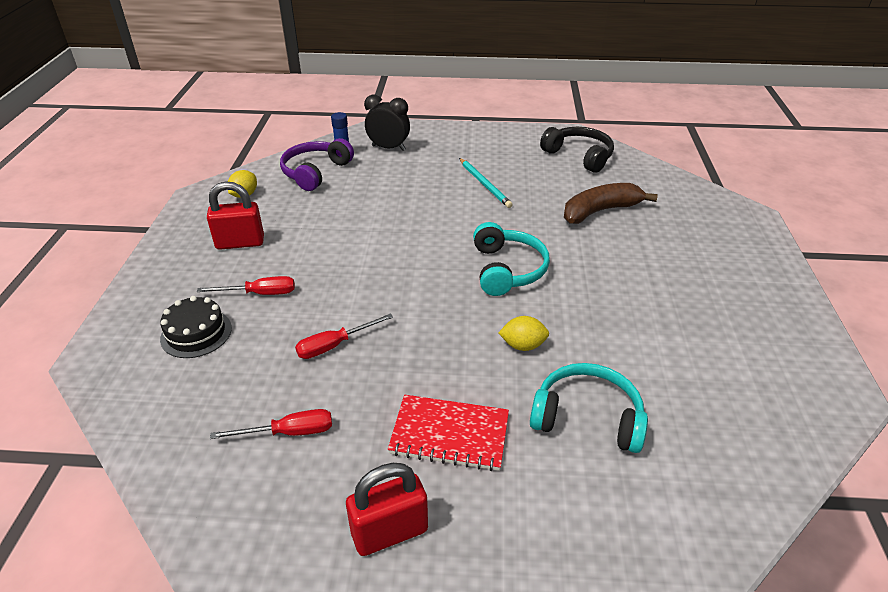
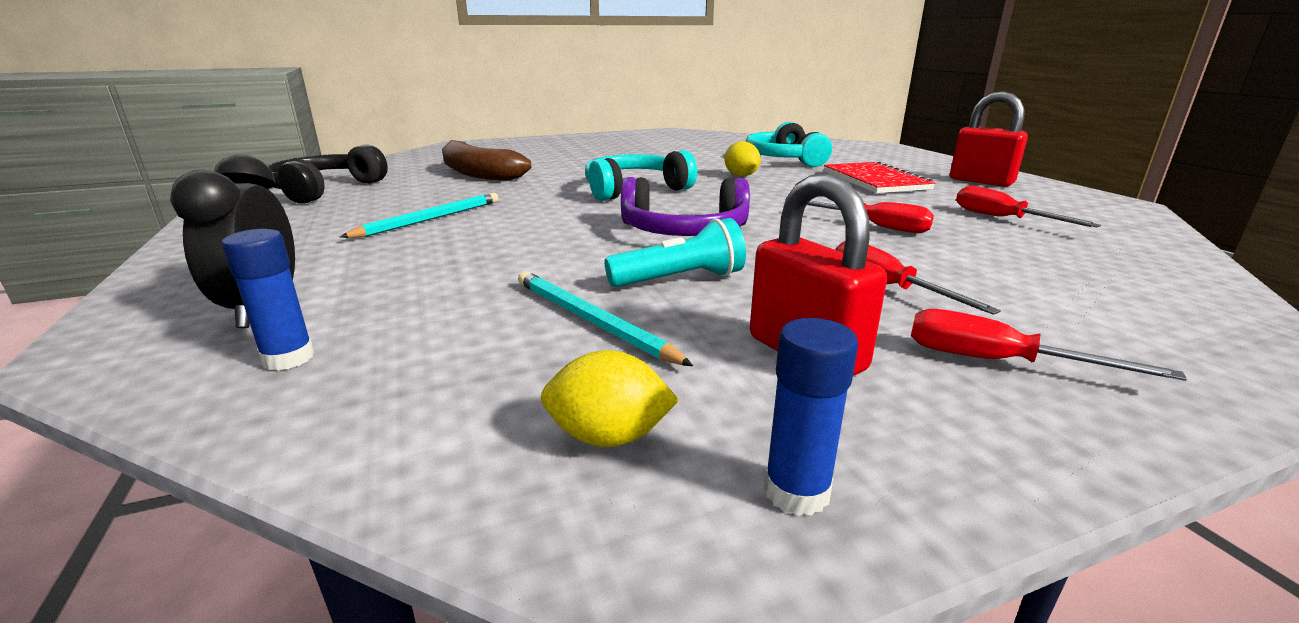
camera: 115 degrees left, 15 degrees down
(186, 282) = (997, 362): none -> red screwdriver
(194, 214) = (796, 492): none -> blue glue stick
(196, 333) = (1040, 302): black cake -> none
(313, 206) = (591, 320): none -> turquoise pencil
(315, 172) = (418, 365): purple headphones -> purple headphones (684, 231)
(329, 237) = (680, 279): none -> turquoise flashlight

